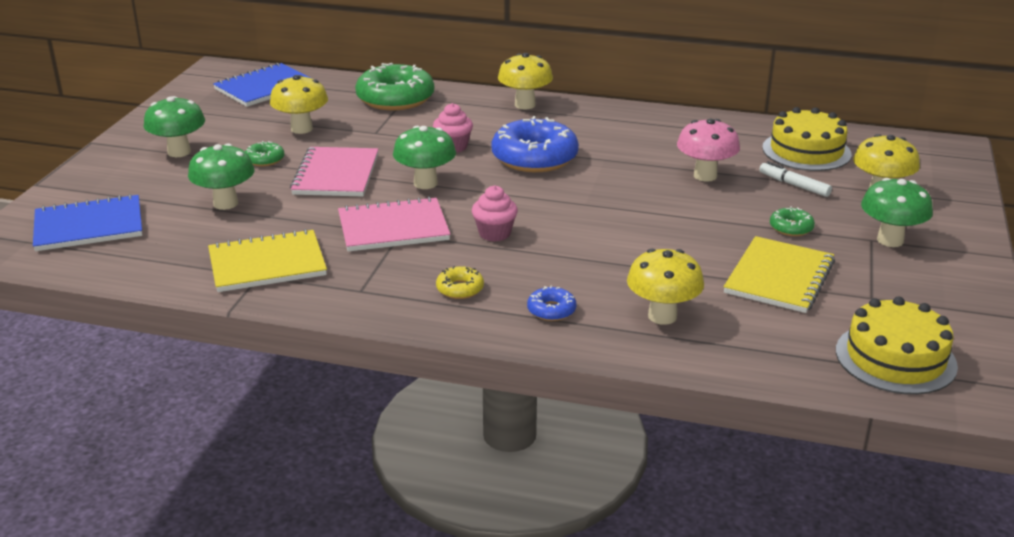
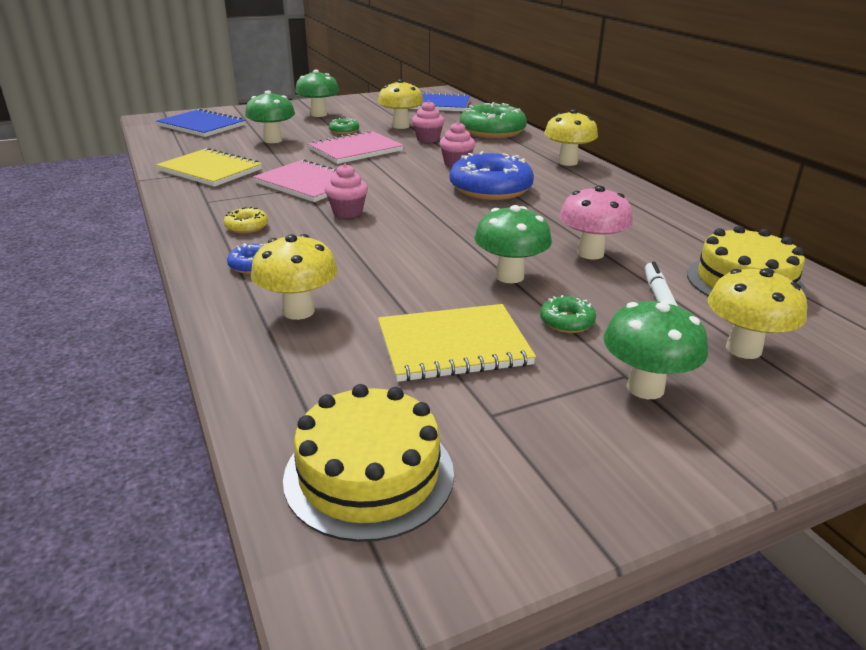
camera: 50 degrees right, 0 degrees up
(365, 132) = (428, 139): none -> pink cupcake
(425, 183) = (387, 173): green mushroom -> green mushroom (509, 276)

